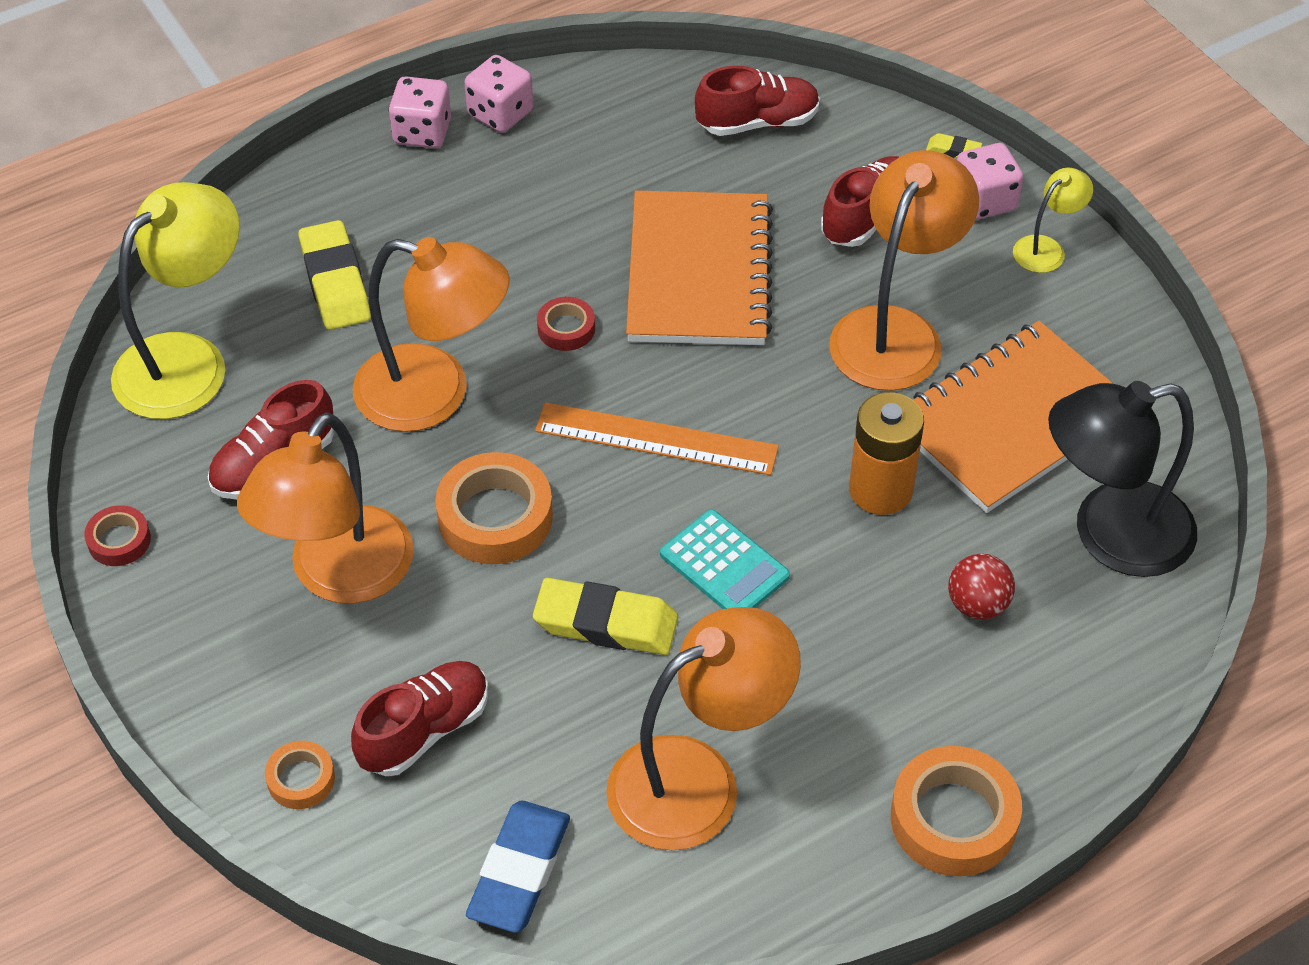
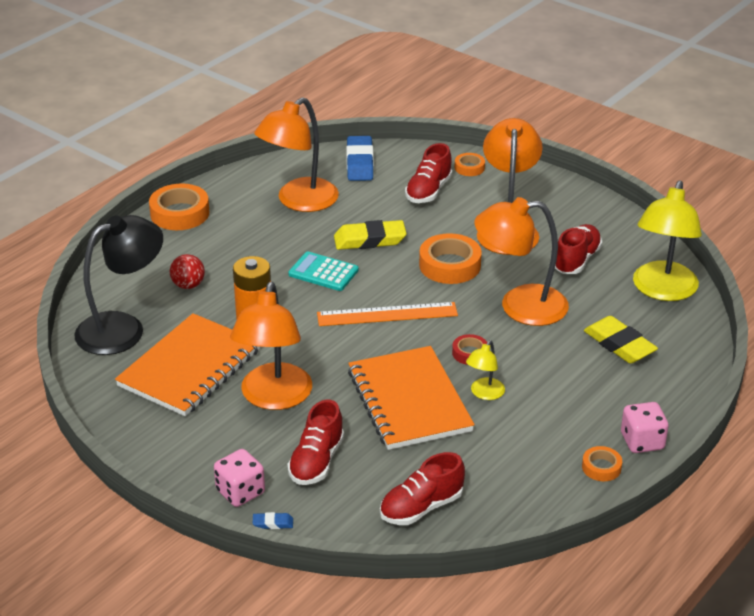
camera: 160 degrees right, 15 degrees down
(119, 540) = (621, 218): red tape -> none
(500, 113) = (601, 467): pink dice -> orange tape
(953, 150) = (273, 523): yellow eraser -> blue eraser
(1046, 248) = (189, 471): yellow lamp -> yellow lamp (484, 394)

